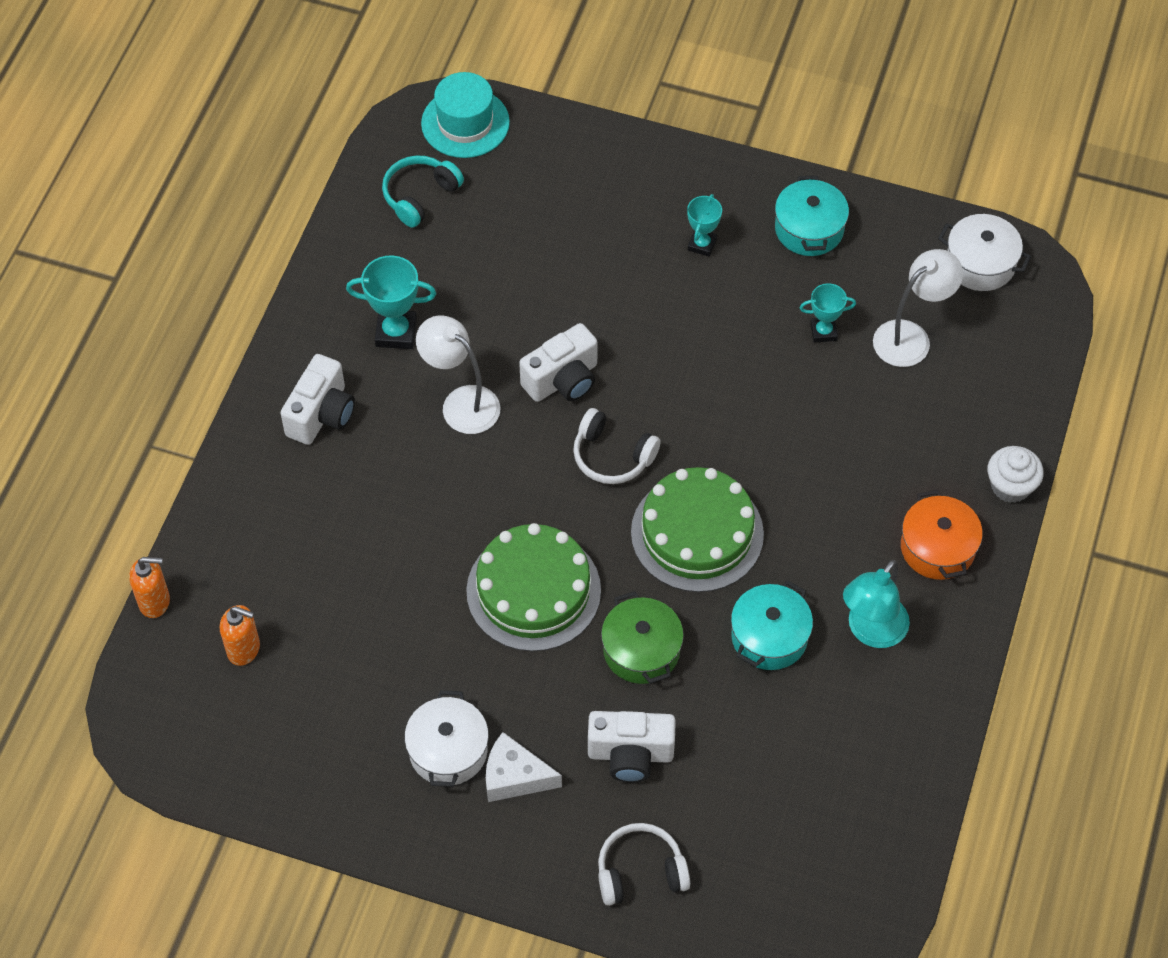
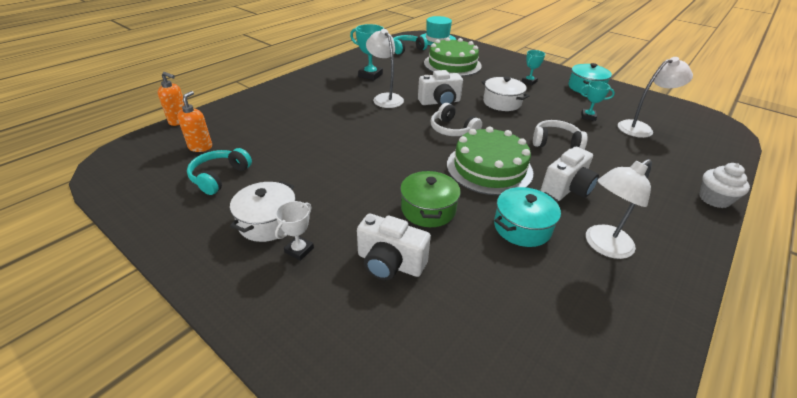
camera: 20 degrees right, 20 degrees down
(244, 649) = (200, 147): orange soap dispenser -> orange soap dispenser turned 120 degrees counterclockwise
(321, 414) = (317, 88): white camera -> white camera (566, 189)
(324, 698) = (219, 177): none -> turquoise headphones
(514, 777) = (299, 250): white cheese -> white trophy
(533, 590) = (376, 166): green cake -> green cake (452, 64)
(640, 871) = (352, 350): white headphones -> white headphones (555, 142)
(871, 631) = (602, 246): turquoise lamp -> white lamp
(937, 548) = (658, 215): orange pot -> none
(980, 263) = (683, 114): white pot -> white pot (502, 102)

